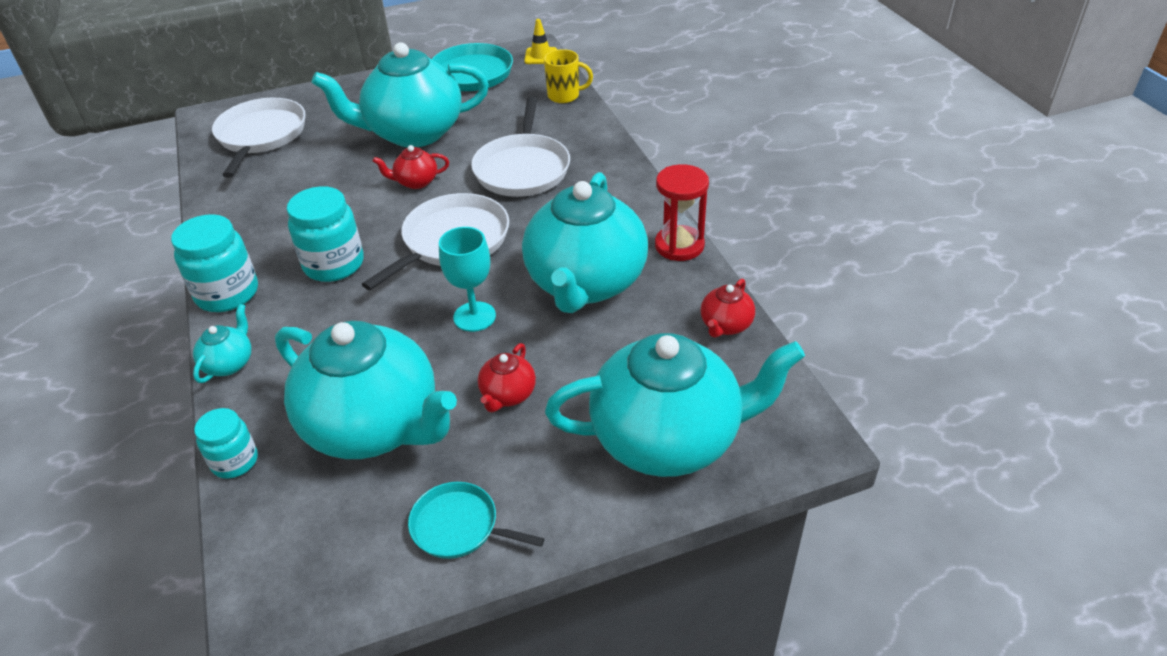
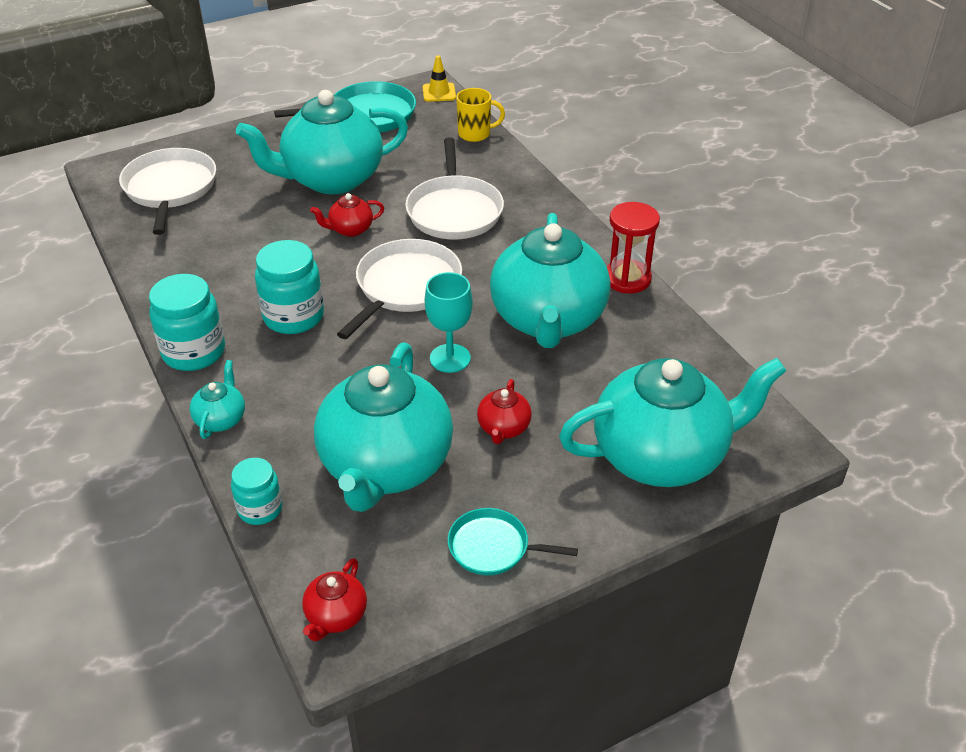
camera: 10 degrees left, 0 degrees up
(374, 426) = (385, 466): turquoise teapot -> turquoise teapot turned 75 degrees clockwise
(725, 325) = (688, 351): red teapot -> red teapot (335, 616)

